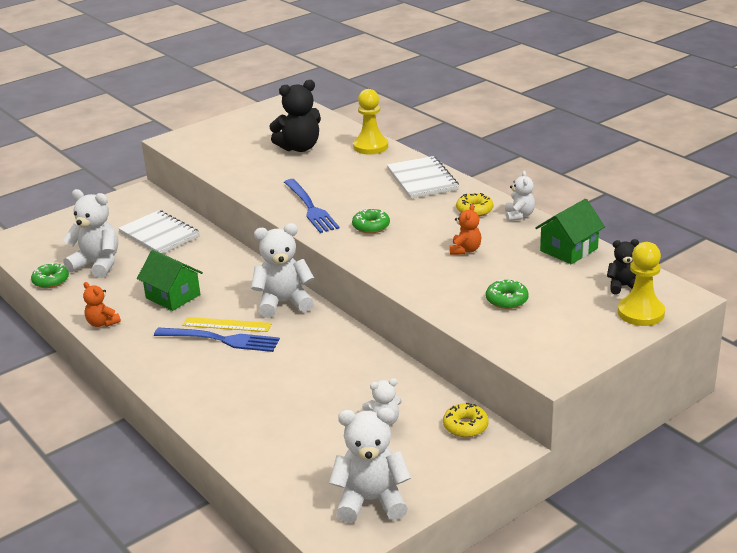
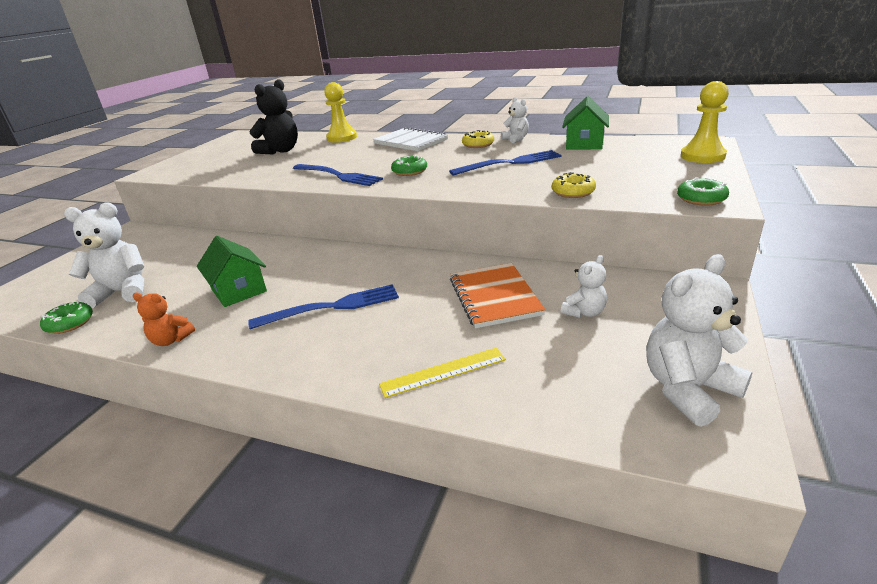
camera: 30 degrees left, 0 degrees up
(159, 234) = (178, 251): white notebook -> none
(173, 296) = (239, 290): green house -> green house turned 45 degrees clockwise
(227, 324) = (323, 293): yellow ruler -> yellow ruler (443, 372)
(283, 303) = (363, 259): white teddy bear -> none
(339, 380) = (494, 297): none -> orange notebook
(465, 250) = (510, 163): orange teddy bear -> blue fork
(465, 426) = (657, 288): yellow donut -> yellow donut (573, 192)
(506, 300) = (596, 177): green donut -> green donut (701, 199)
(623, 286) = (660, 148): black teddy bear -> none

